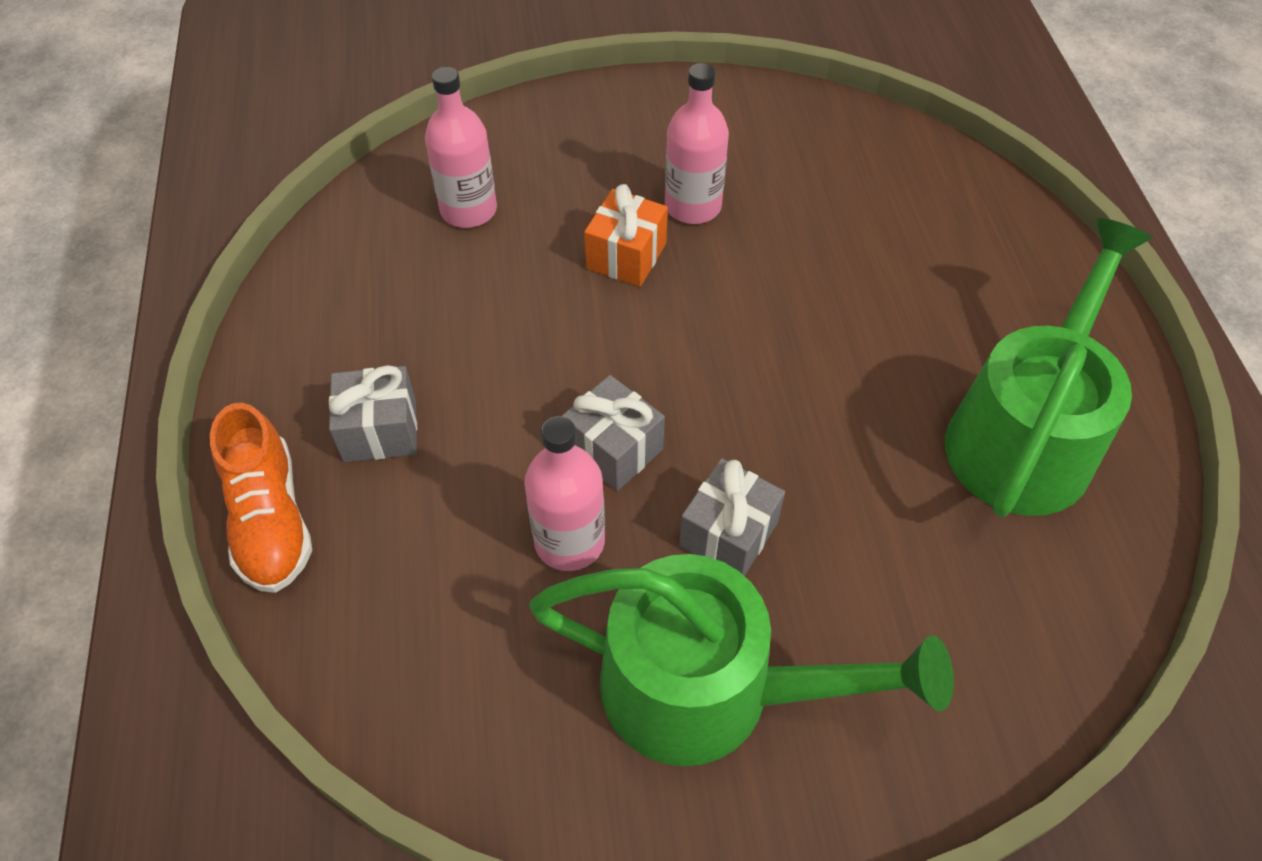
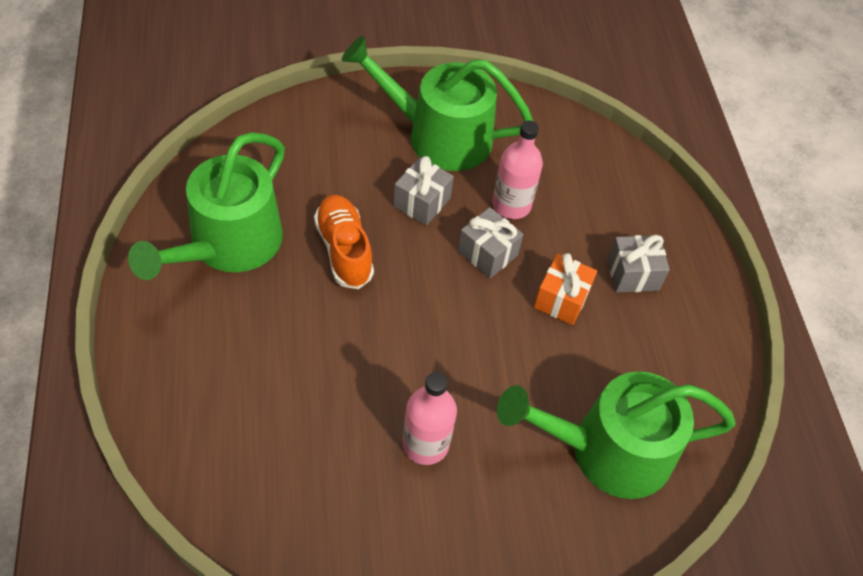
camera: 175 degrees right, 0 degrees up
(270, 520) = (681, 227): orange shoe -> orange shoe (344, 250)
(468, 210) = (609, 450): pink bottle -> green watering can
(626, 256) = (480, 397): orange gift -> orange gift (561, 299)

